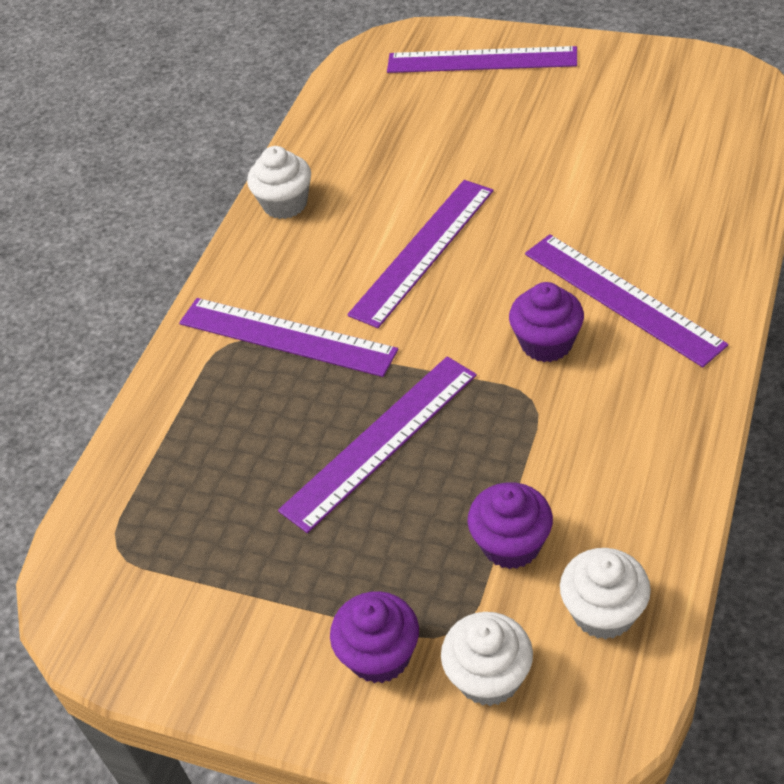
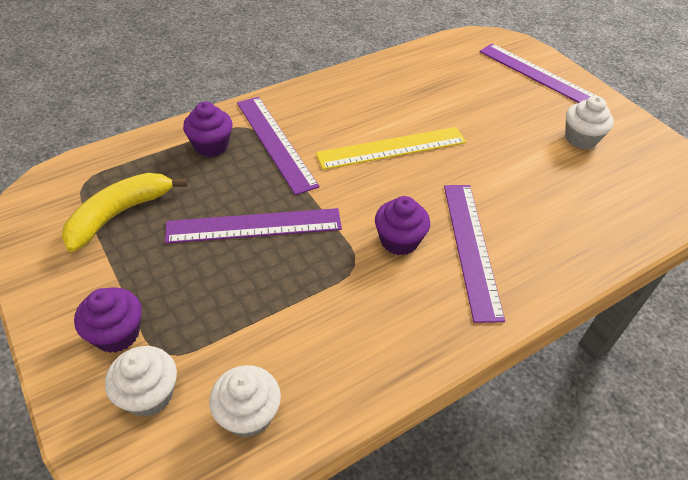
camera: 30 degrees right, 0 degrees up
(211, 545) = (119, 214): none -> yellow banana
(285, 204) = (352, 81): white cupcake -> white cupcake (580, 138)
(423, 251) = (392, 148): purple ruler -> yellow ruler
(511, 544) = (249, 333): purple cupcake -> purple cupcake (211, 146)

